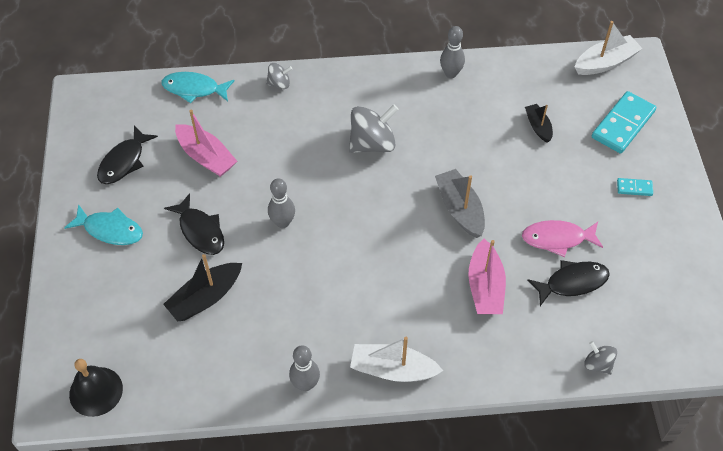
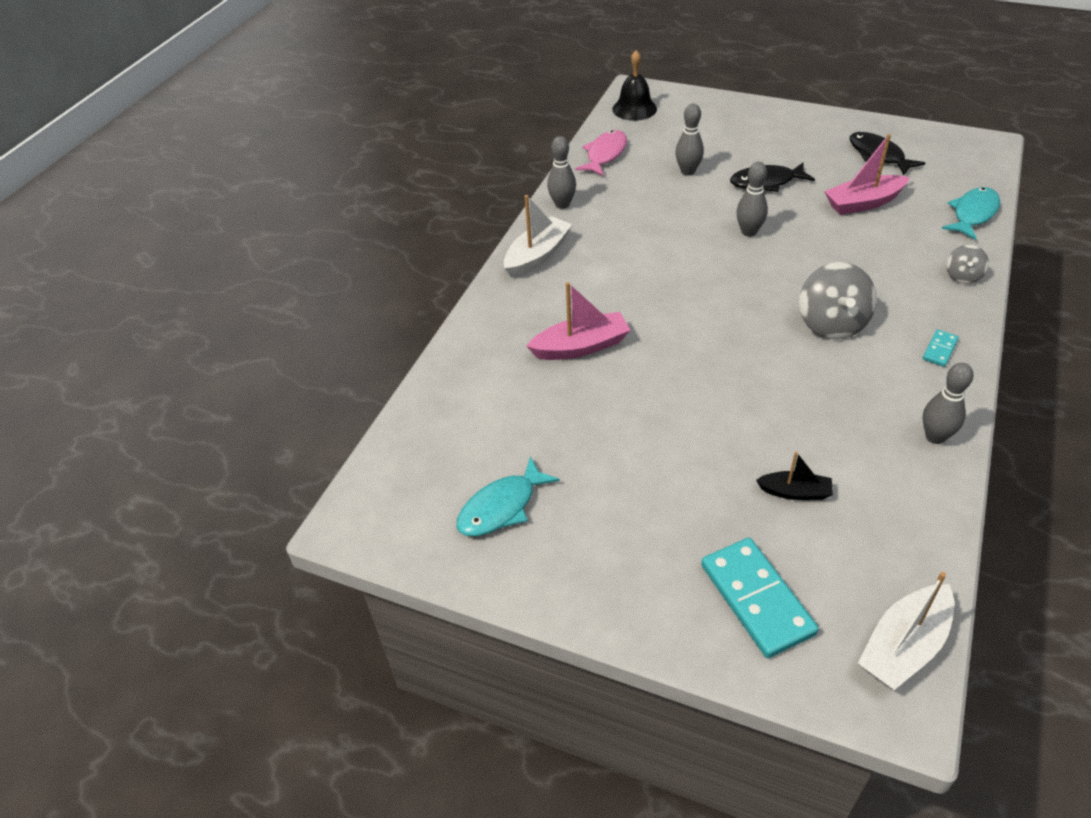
camera: 120 degrees right, 10 degrees down
(110, 230) = (795, 136): turquoise fish -> turquoise fish (501, 507)
(205, 298) = (688, 171): black boat -> grey bowling pin
(460, 209) = (695, 363): grey boat -> none
(485, 287) = (581, 346): pink boat -> pink boat turned 135 degrees clockwise
(557, 239) = (603, 432): pink fish -> pink fish (605, 154)
(572, 282) = (537, 419): black fish -> none
(598, 364) = (431, 396): grey spinning top -> none
(605, 63) = (904, 646): white boat -> white boat turned 45 degrees clockwise
(634, 188) = (634, 551): turquoise domino -> turquoise domino (940, 350)

